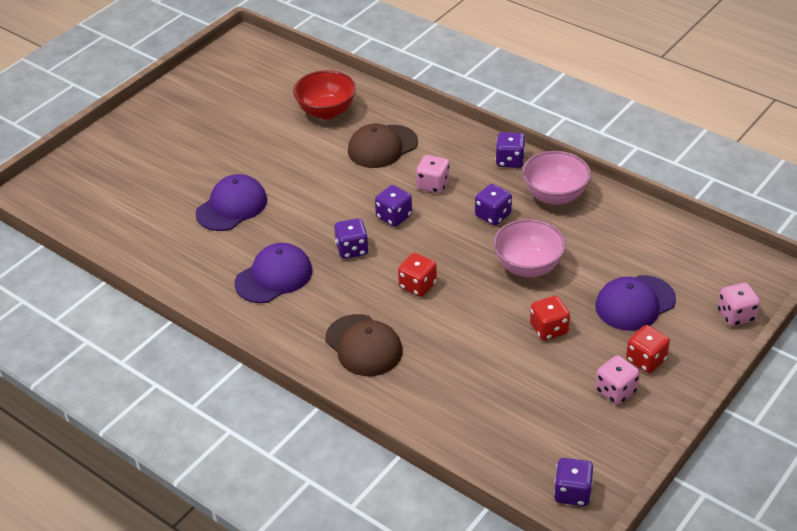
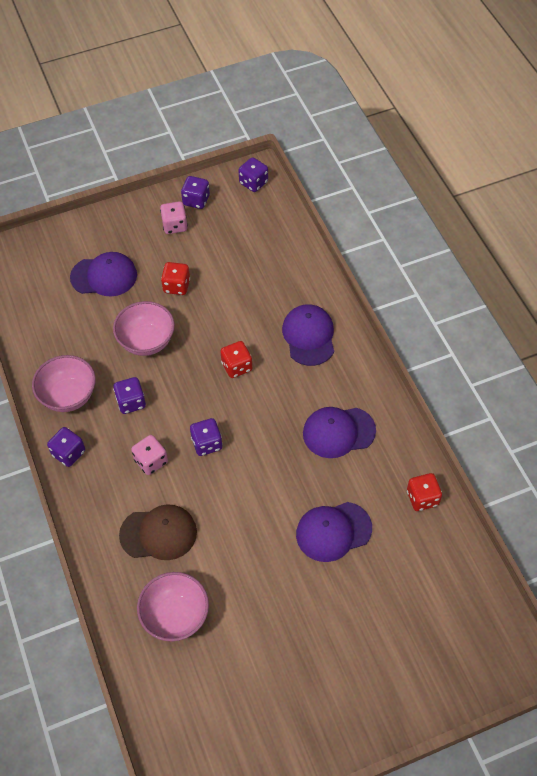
camera: 150 degrees left, 15 degrees up
(326, 111) = (175, 616): red bowl -> pink bowl
(352, 249) = (262, 427): purple dice -> purple dice (196, 200)
(363, 345) = (309, 336): brown cap -> purple cap
(646, 360) = (137, 235): red dice -> red dice (422, 498)
(736, 315) = (52, 236): pink dice -> none

